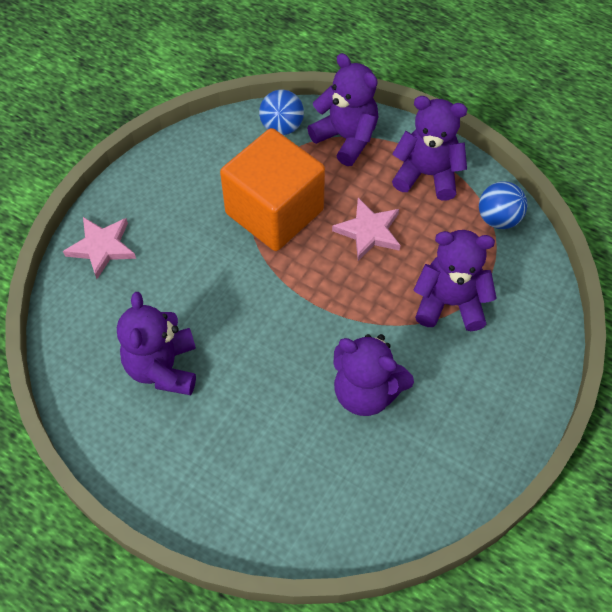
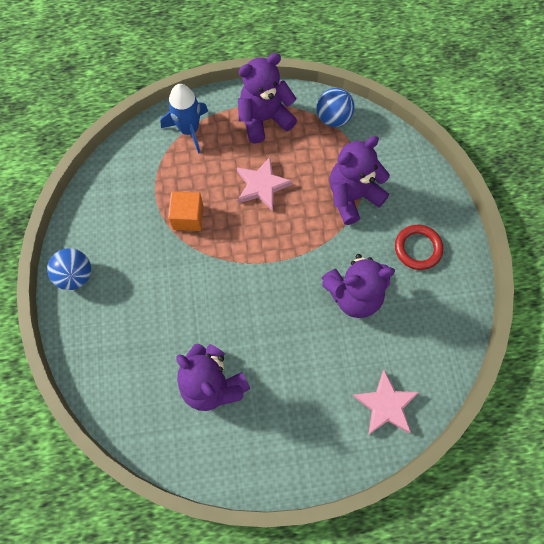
camera: 40 degrees left, 10 degrees up
(102, 247) = (90, 334): pink star -> pink star (385, 405)
(274, 211) = (188, 217): orange cube -> orange cube, size x0.48
(282, 127) = (138, 152): blue ball -> blue ball (75, 276)
(346, 138) = (189, 130): purple teddy bear -> blue rocket
(472, 398) = (417, 248): none -> red ring

